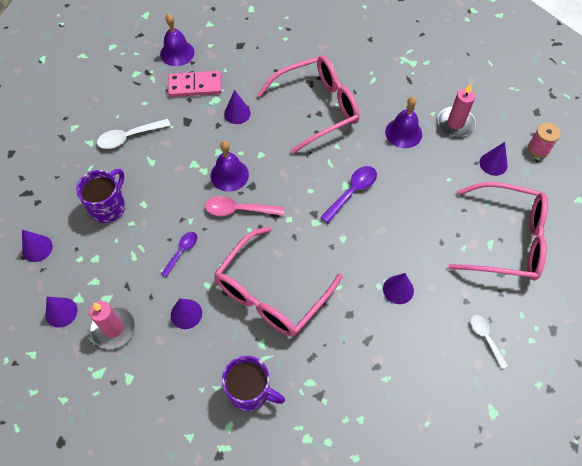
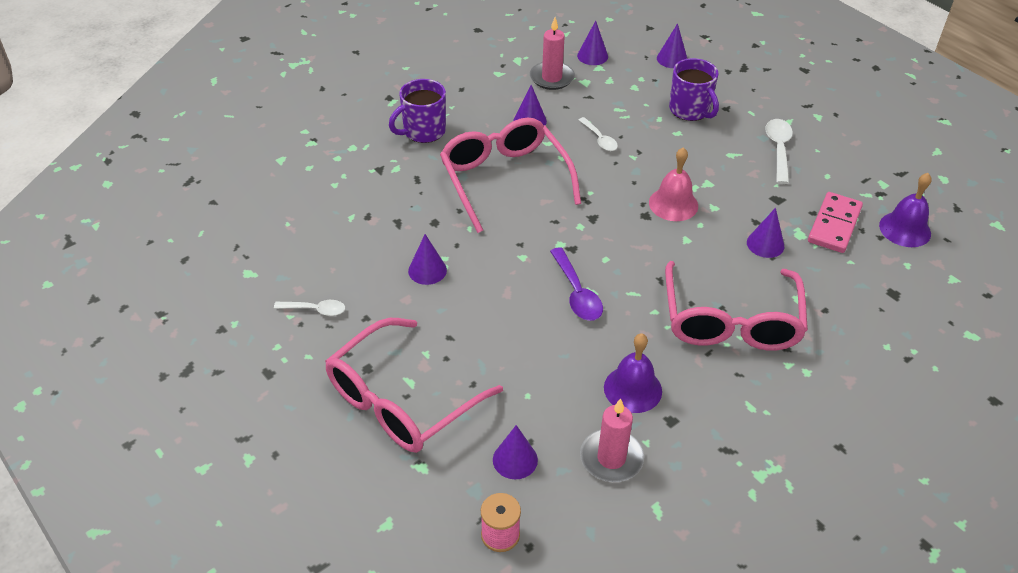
camera: 120 degrees right, 15 degrees down
(182, 251) = (599, 139): purple spoon -> white spoon
(229, 175) = (673, 204): purple bell -> pink bell
(238, 210) = (620, 194): pink spoon -> none

